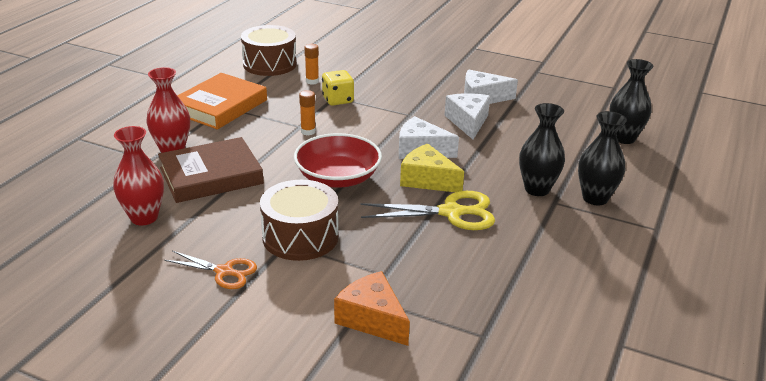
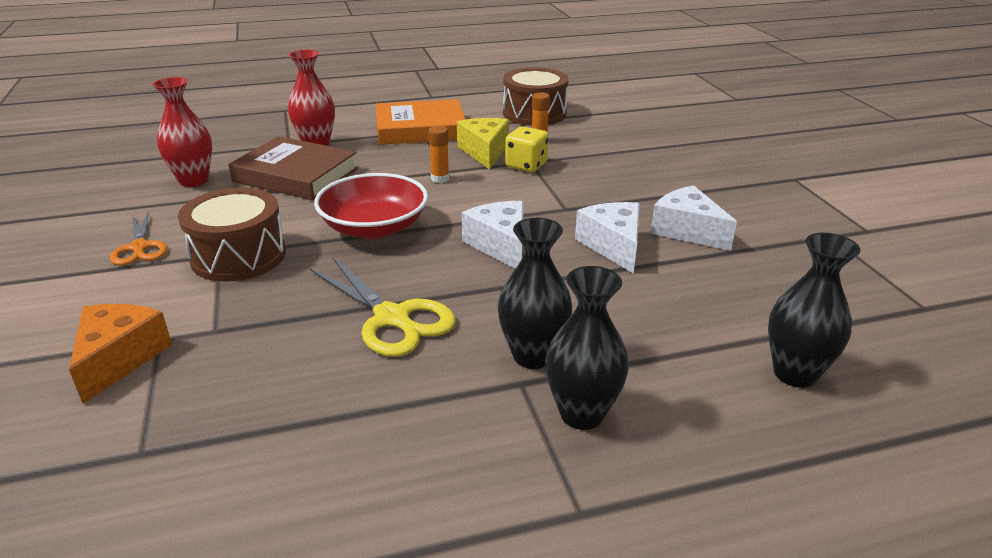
camera: 50 degrees right, 0 degrees up
(427, 180) = (442, 275): yellow cheese -> yellow cheese (484, 152)
(468, 122) = (613, 246): white cheese -> white cheese turned 60 degrees counterclockwise

